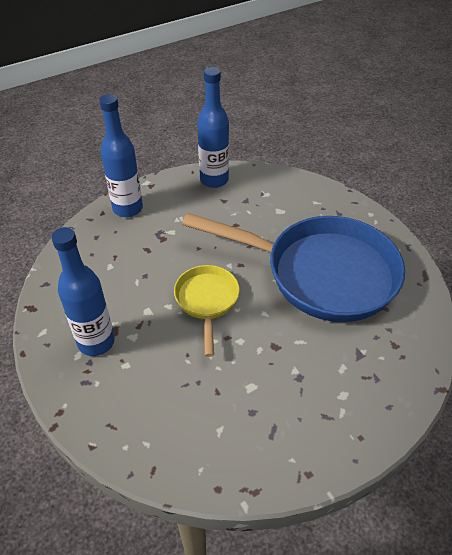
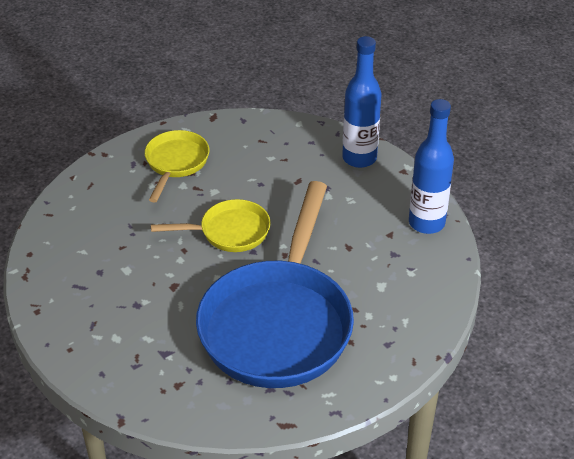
camera: 85 degrees right, 5 degrees down
(96, 342) = (175, 163): blue bottle -> yellow pan

